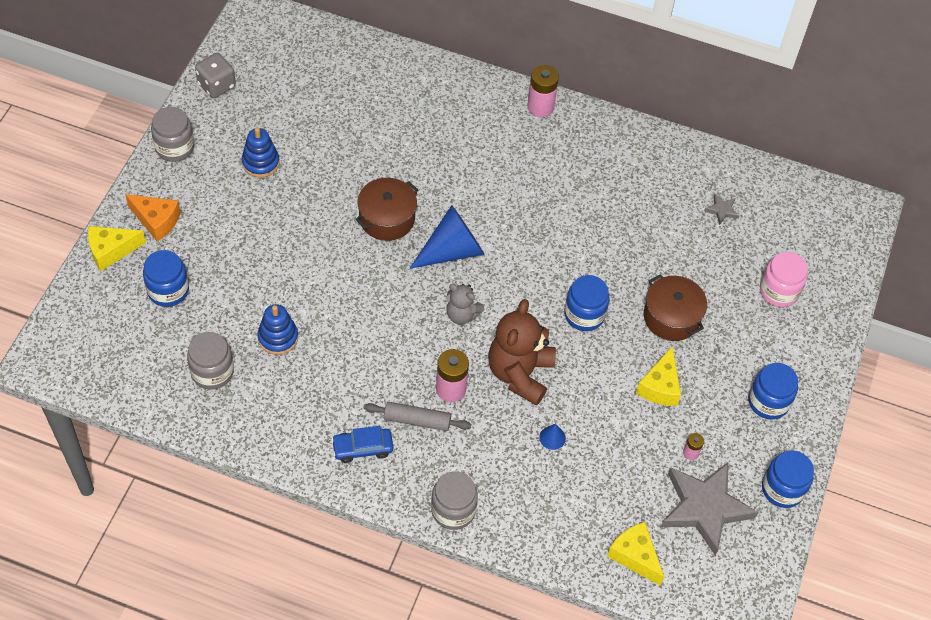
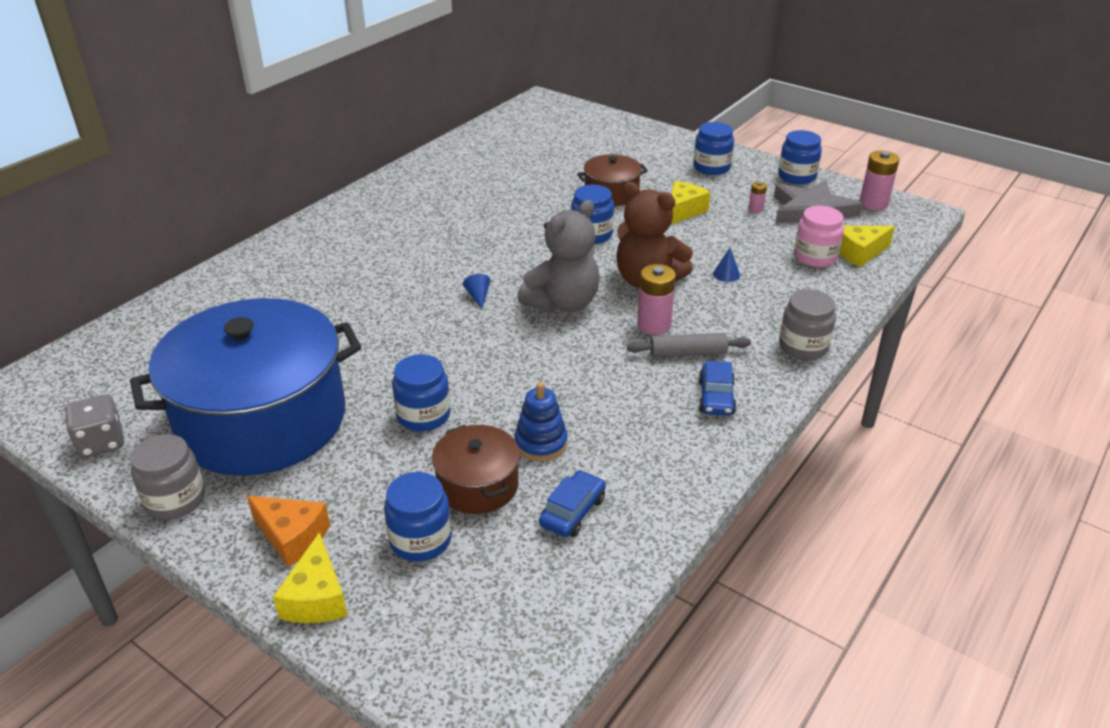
camera: 70 degrees left, 20 degrees down
(156, 221) = (292, 537): orange cheese -> orange cheese turned 75 degrees clockwise
(212, 372) = (572, 511): grey jar -> blue car
(260, 163) = (262, 420): blue stacking toy -> blue pot
(290, 256) = (423, 415): none -> blue jar
(387, 218) = (410, 333): brown pot -> brown pot (478, 485)
(417, 420) = (688, 353): grey rolling pin -> grey rolling pin turned 60 degrees clockwise
(452, 250) = (478, 296): blue cone -> blue cone, size x0.42
(462, 315) = (563, 303): grey teddy bear -> grey teddy bear, size x1.83
(540, 107) = (330, 217): pink battery -> pink battery (873, 203)
(660, 386) = (683, 211): yellow cheese -> yellow cheese turned 90 degrees counterclockwise
(722, 210) = (509, 153): grey star -> none
(779, 291) = (604, 144): pink jar -> pink jar (815, 257)

